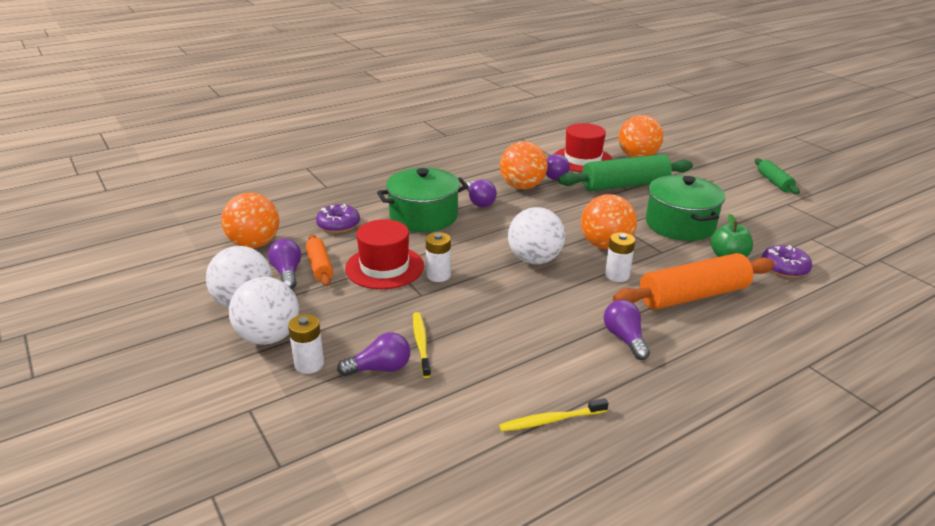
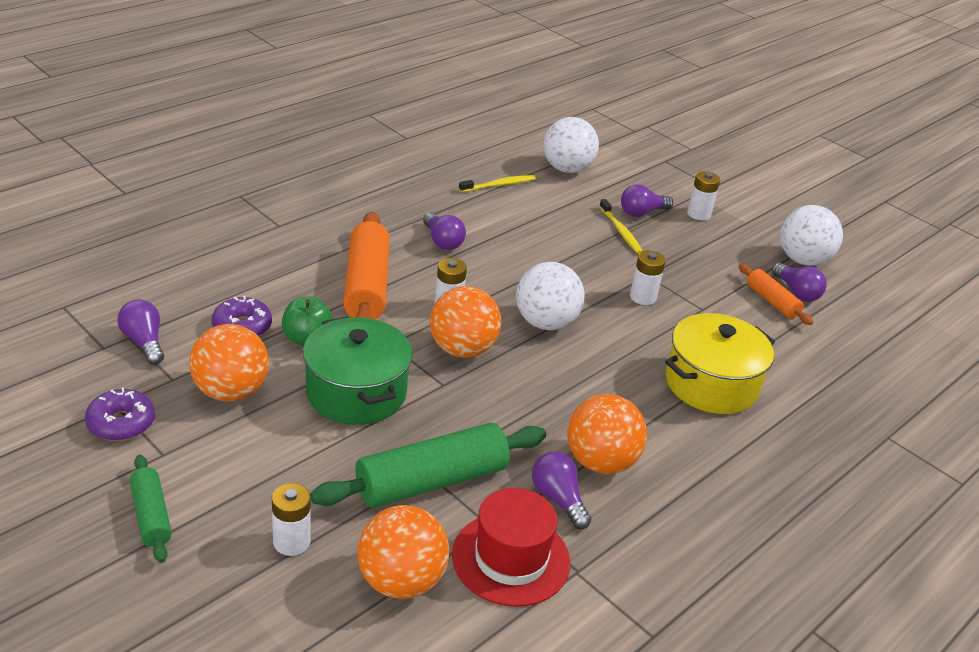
camera: 165 degrees right, 5 degrees up
(254, 244) = (869, 327): orange ball -> orange ball (230, 391)
(268, 337) = (750, 232): white ball -> white ball (567, 169)
(338, 225) = (805, 362): purple donut -> purple donut (121, 423)
(384, 267) = (705, 304): red hat -> none
(423, 216) = (711, 384): green pot -> yellow pot
(479, 202) = (651, 420): purple light bulb -> purple light bulb (144, 342)
(693, 296) = (366, 286): orange rolling pin -> orange rolling pin turned 60 degrees counterclockwise
(695, 170) = (291, 542): none -> white battery

